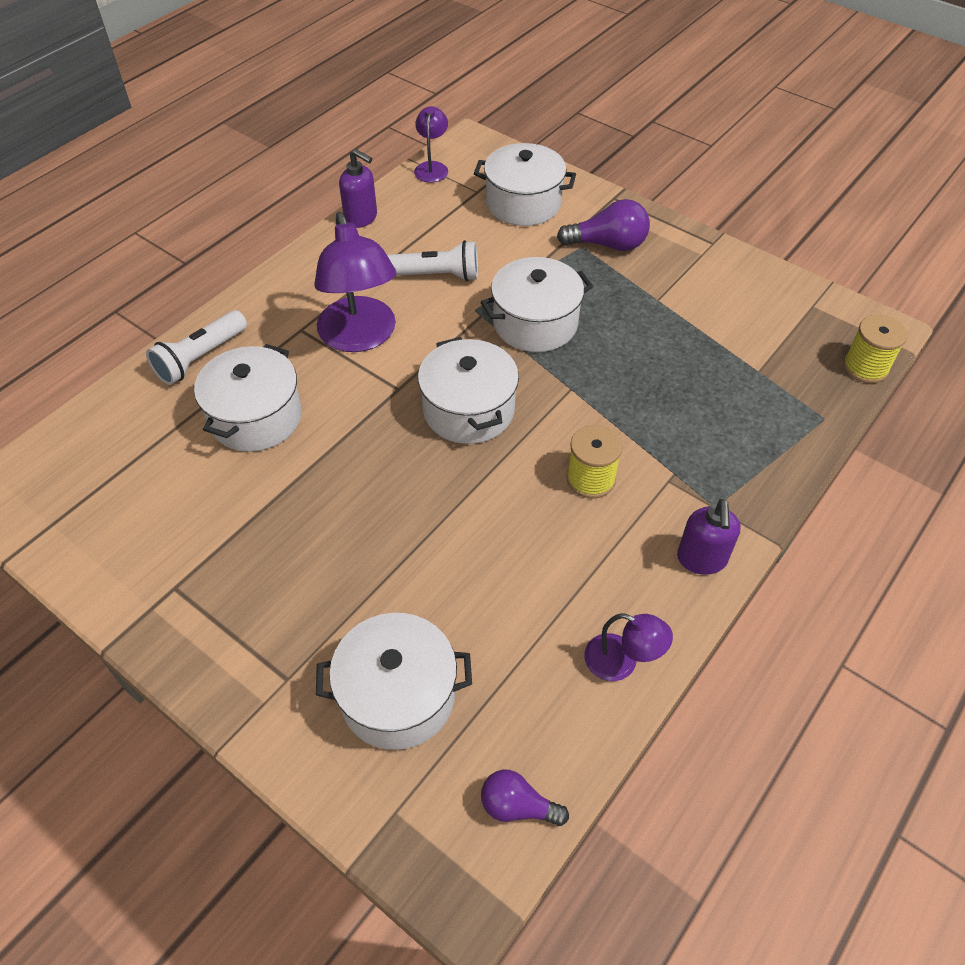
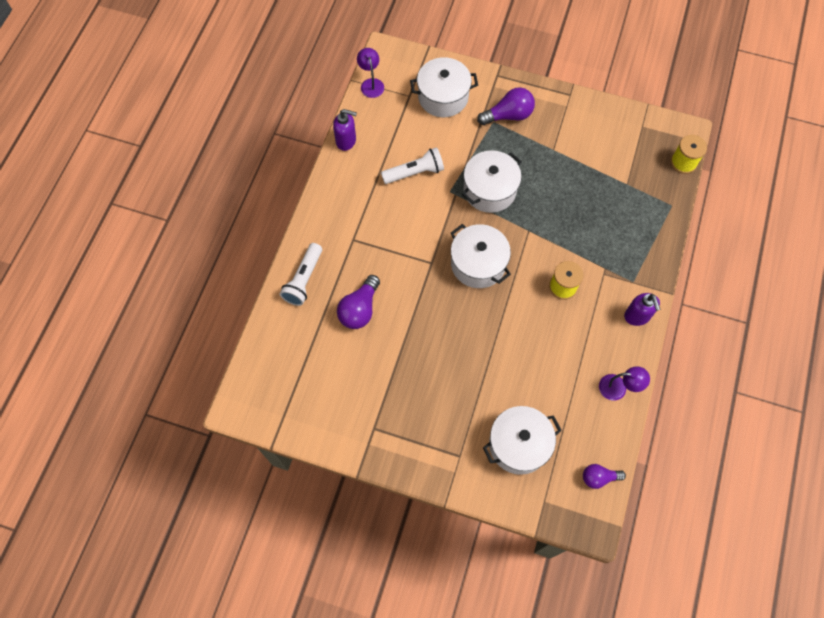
camera: 20 degrees left, 15 degrees up
(256, 417) = (359, 309): white pot -> purple light bulb
(360, 337) = (391, 233): purple lamp -> none

